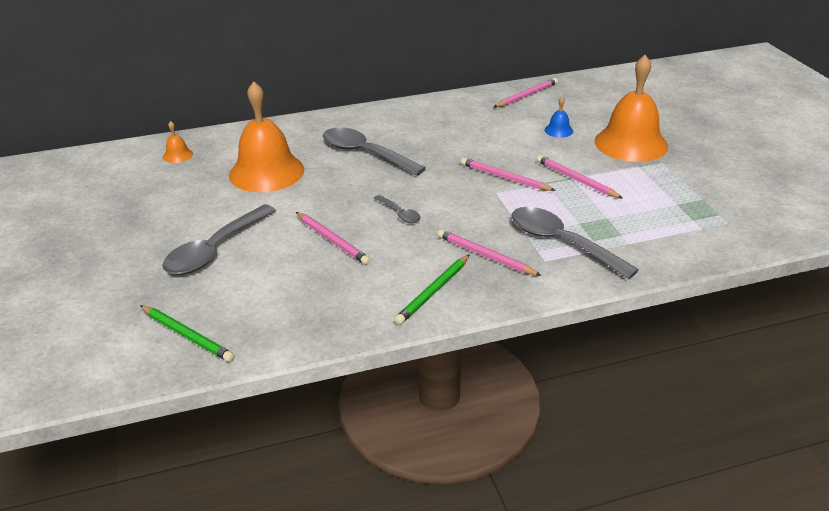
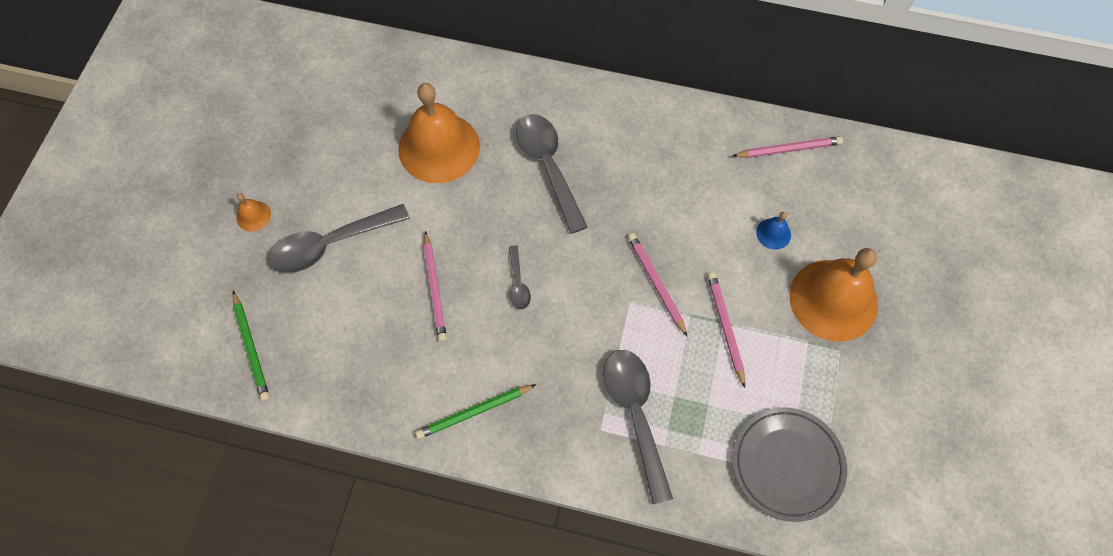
camera: 30 degrees right, 30 degrees up
(178, 155) = (375, 74): orange bell -> orange bell (253, 216)
(485, 256) = (552, 391): pink pencil -> none
(694, 224) = (787, 465): none -> grey plate

